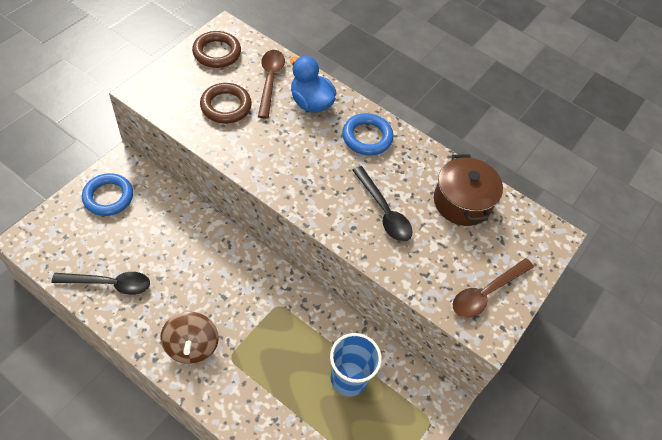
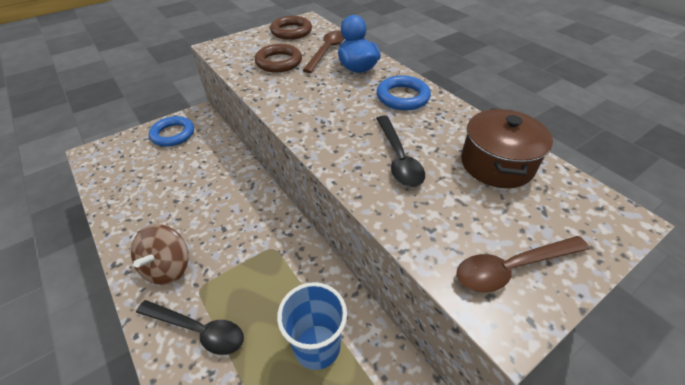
camera: 25 degrees right, 10 degrees down
(109, 284) = (131, 197): black spoon -> black spoon (198, 330)

